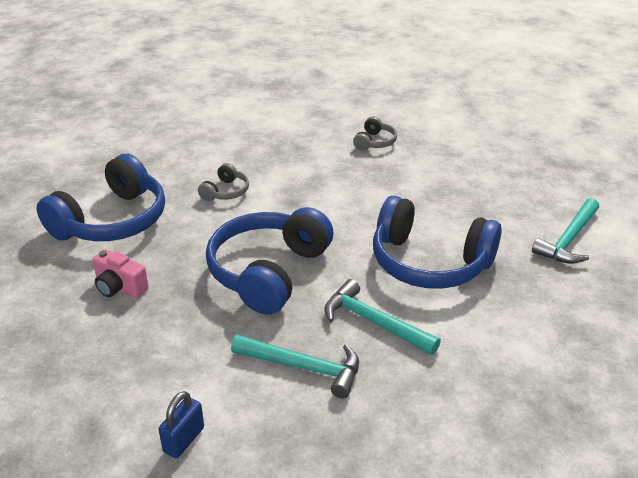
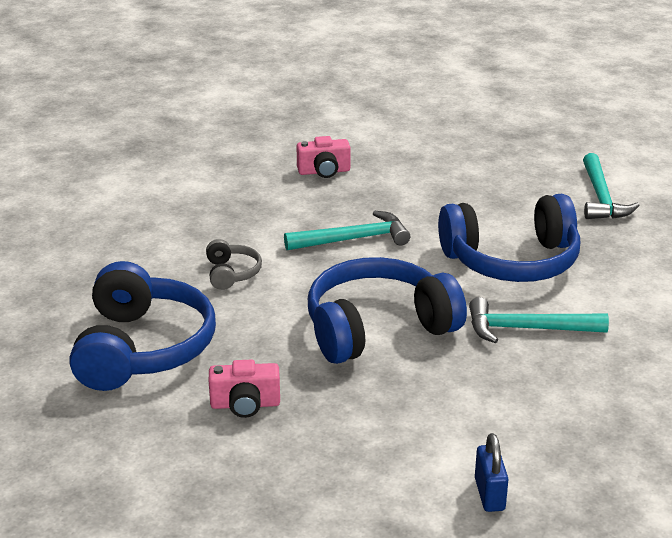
camera: 35 degrees left, 5 degrees down
(268, 272) = (378, 328): blue headphones -> blue headphones turned 75 degrees clockwise
(304, 367) = (515, 391): turquoise hammer -> turquoise hammer (354, 239)
(374, 142) = (324, 171): grey headphones -> pink camera

